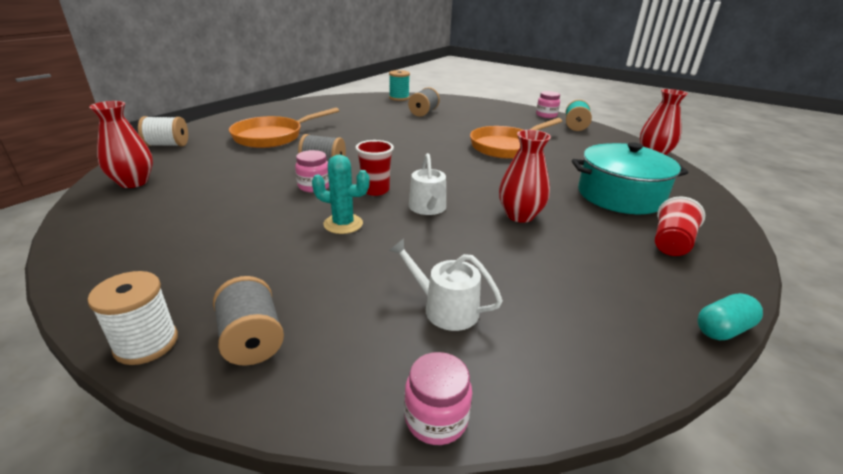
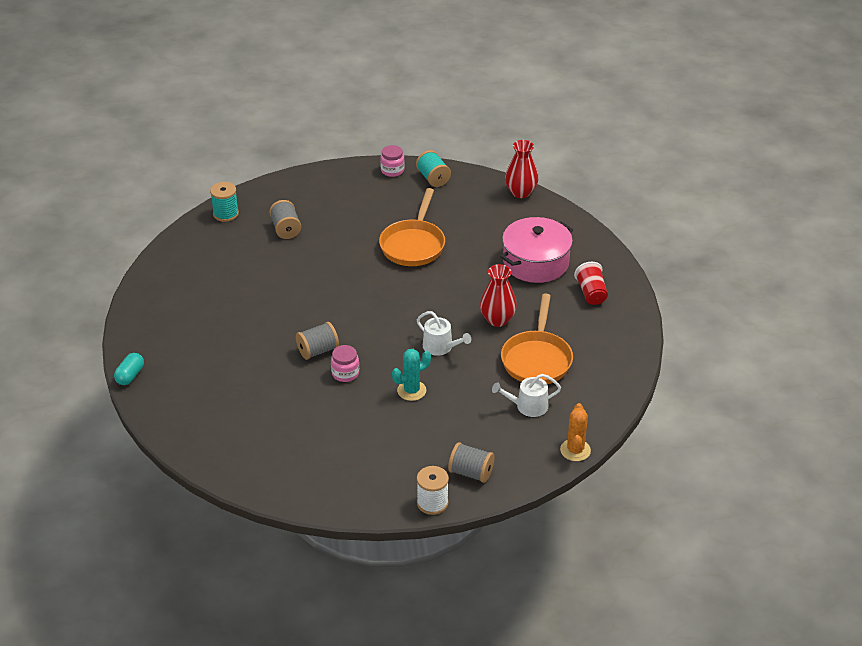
camera: 40 degrees left, 10 degrees up
(133, 182) = (222, 448): red vase -> none
(167, 145) = (158, 405): white spool -> none
(272, 137) = (220, 343): orange pan -> orange pan (537, 359)
(375, 190) = (388, 352): red cup -> none
(436, 418) = (575, 450): pink jar -> orange cactus
(620, 195) = (535, 262): turquoise pot -> pink pot
(723, 329) = (644, 342): turquoise capsule -> turquoise capsule (130, 375)

